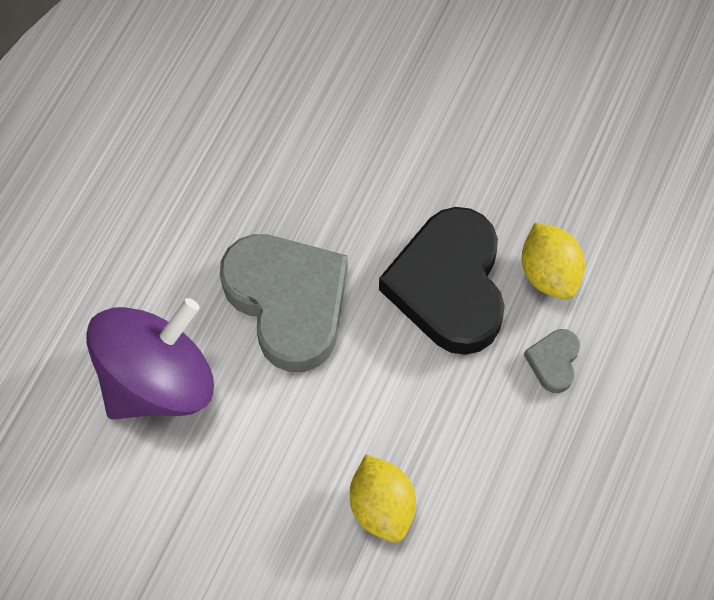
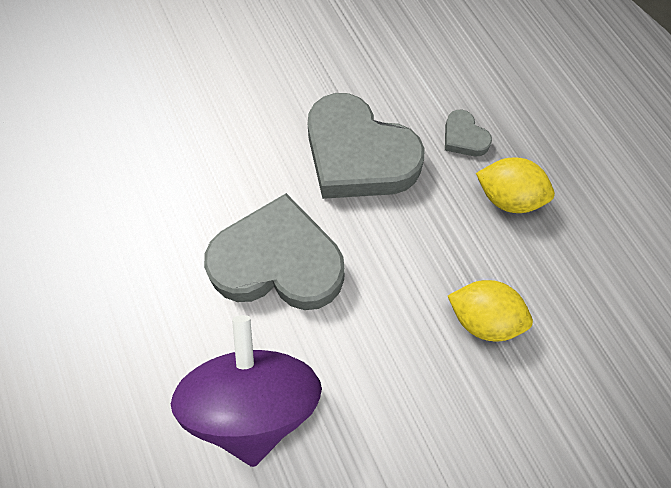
camera: 50 degrees left, 0 degrees up
(448, 286) = (358, 156): black heart -> grey heart
(549, 273) = (401, 95): yellow lemon -> yellow lemon (508, 197)

